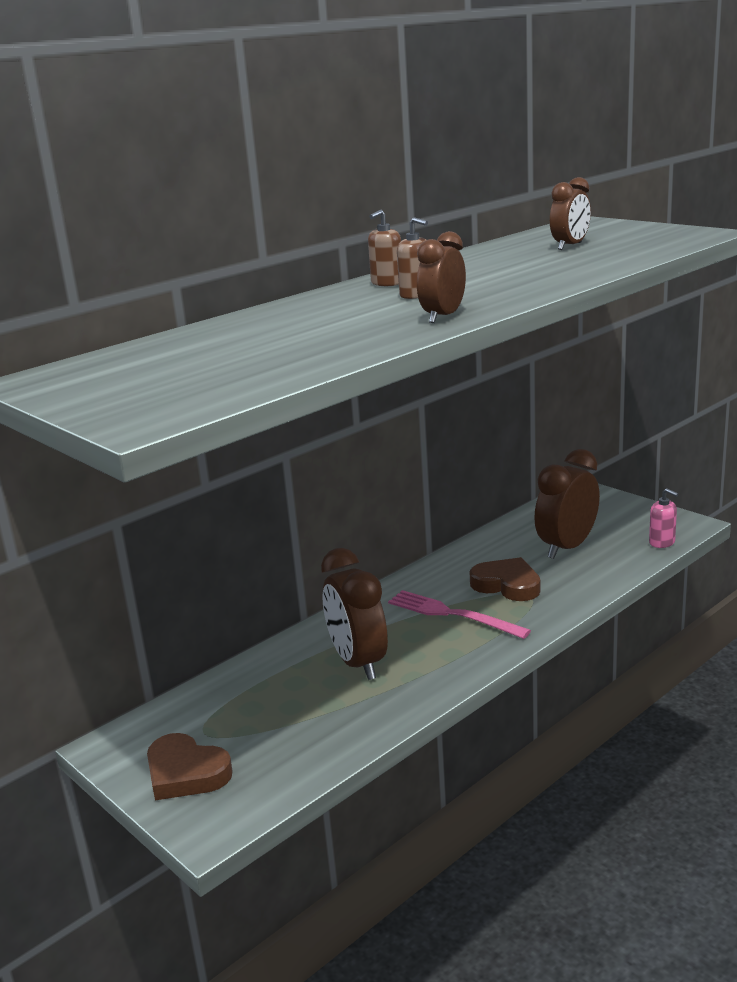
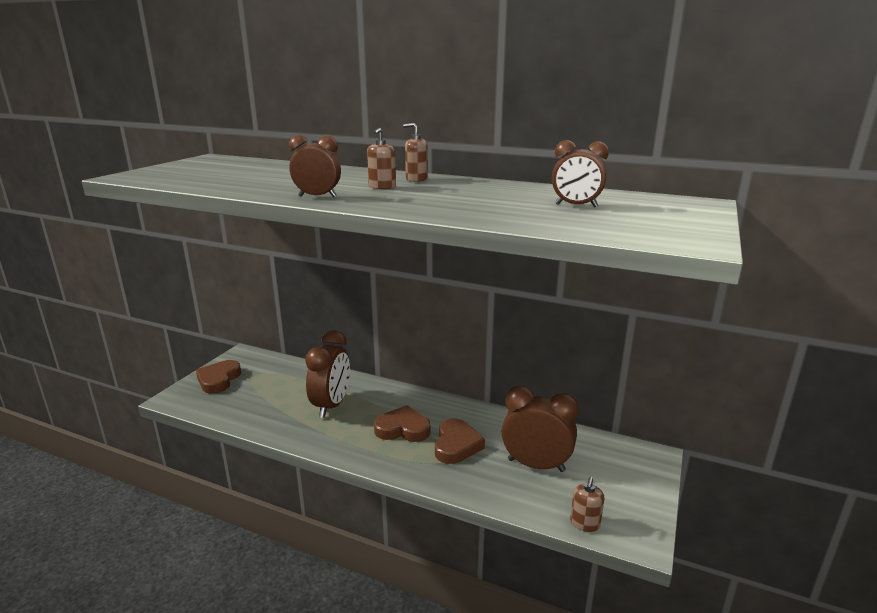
camera: 65 degrees right, 0 degrees up
(358, 663) = (331, 405): brown clock -> brown clock turned 150 degrees clockwise
(452, 614) = (403, 429): pink fork -> brown heart
(662, 542) = (584, 523): pink soap dispenser -> brown soap dispenser

